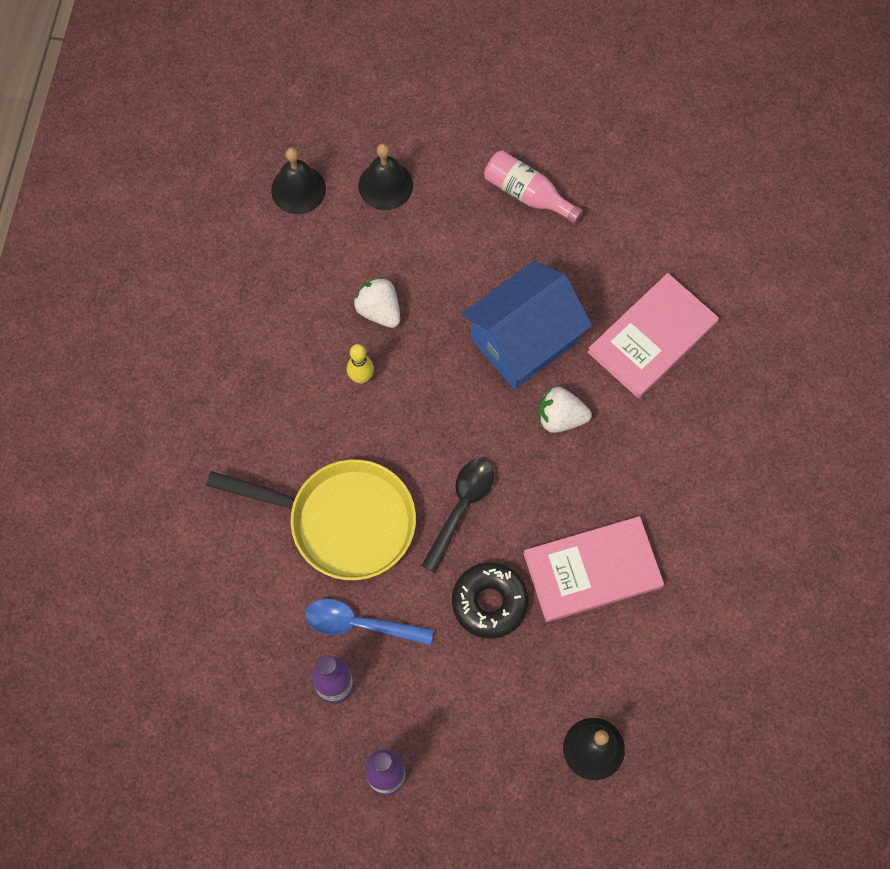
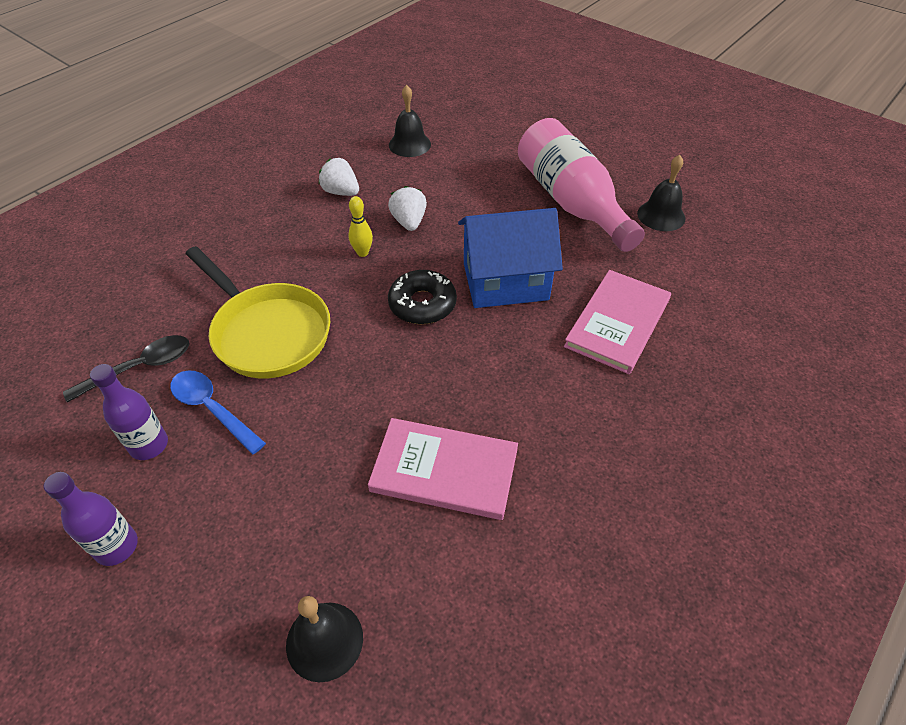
camera: 30 degrees right, 20 degrees down
(385, 185) = (470, 162): black bell -> black bell (661, 215)
(461, 508) = (366, 367): black spoon -> black spoon (139, 368)
(489, 602) = (332, 449): black donut -> black donut (422, 304)
(527, 194) = (571, 202): pink bottle -> pink bottle, size x1.91
(560, 418) = (498, 343): white strawberry -> white strawberry (341, 192)
(652, 337) = (617, 323): pink book -> pink book turned 45 degrees counterclockwise

